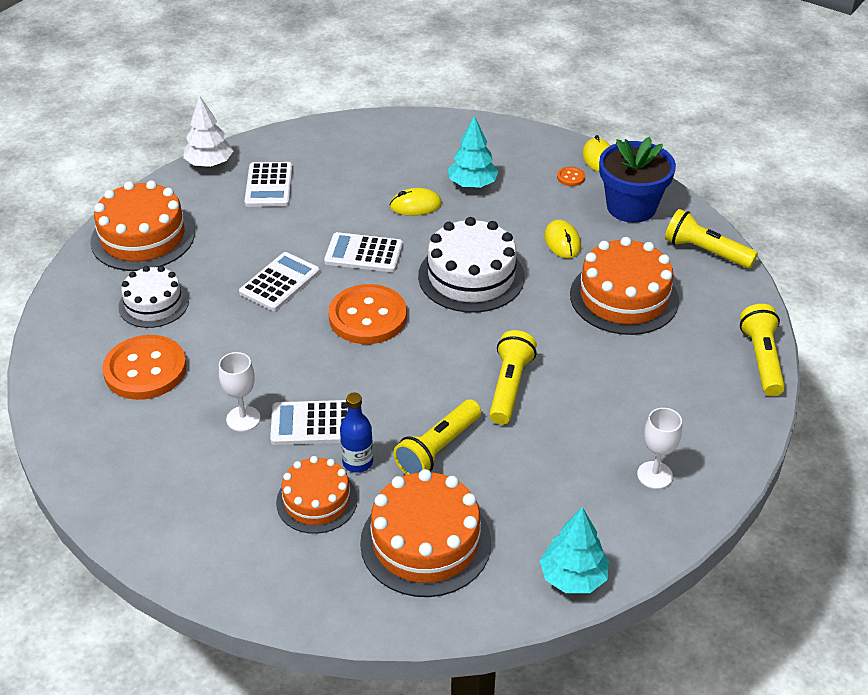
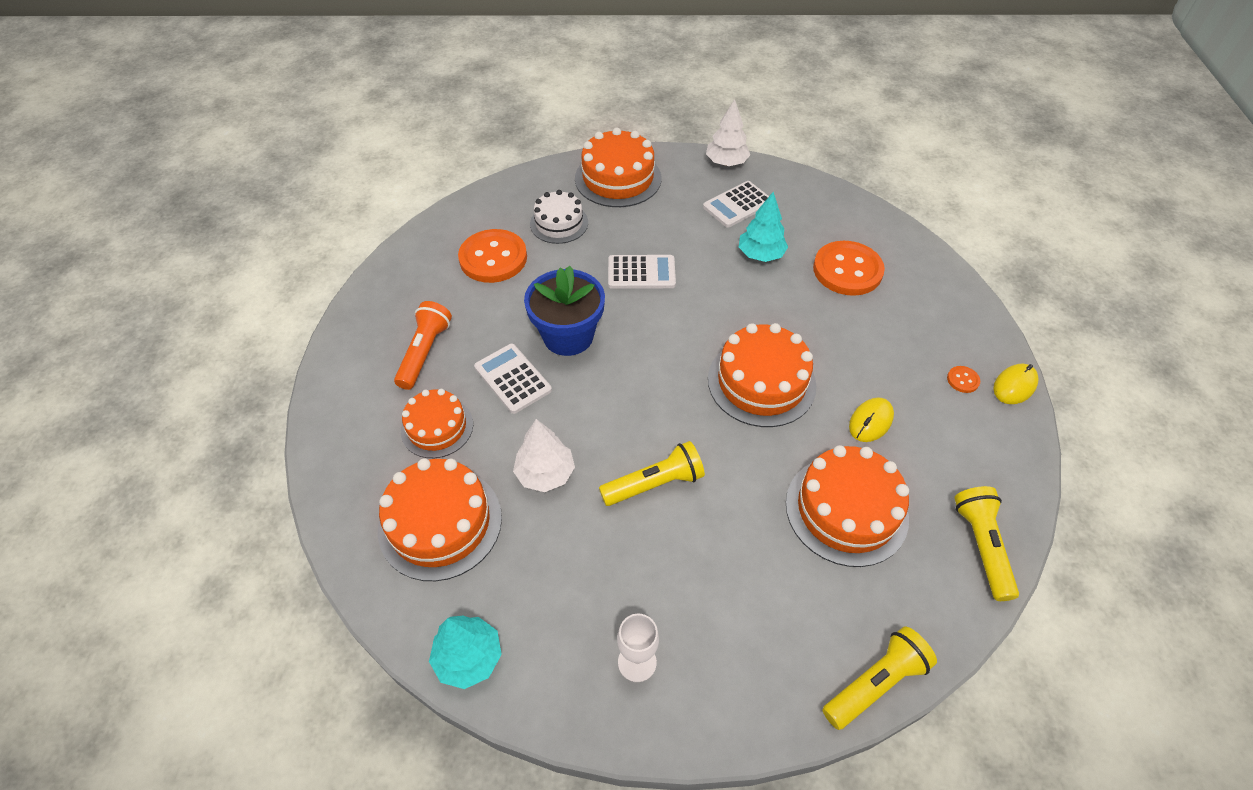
camera: 55 degrees right, 10 degrees up
(214, 472) = (425, 352): none -> orange flashlight
(243, 419) = (487, 336): white goblet -> none
(357, 462) = (493, 429): blue bottle -> none
(364, 253) = (720, 300): white calculator -> none
(368, 317) = (652, 344): orange button -> orange button (847, 270)
(415, 205) = (808, 298): yellow mouse -> none
(438, 449) = (545, 473): yellow flashlight -> white tree
(471, 276) = (761, 382): white cake -> orange cake
(472, 184) = (874, 318): turquoise tree -> turquoise tree (760, 254)
(631, 207) = (976, 448): blue flower pot -> blue flower pot (568, 336)

